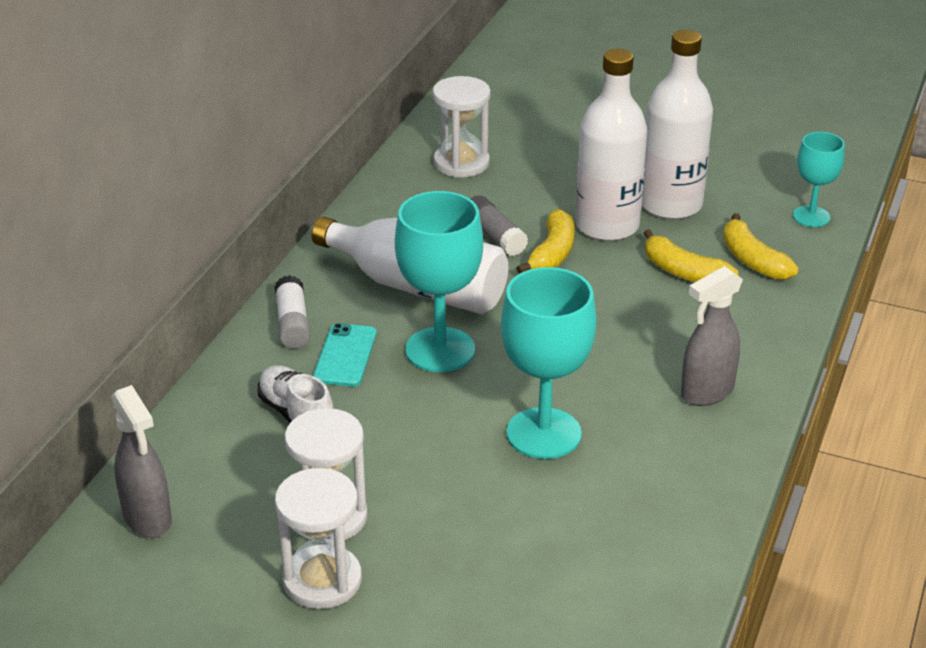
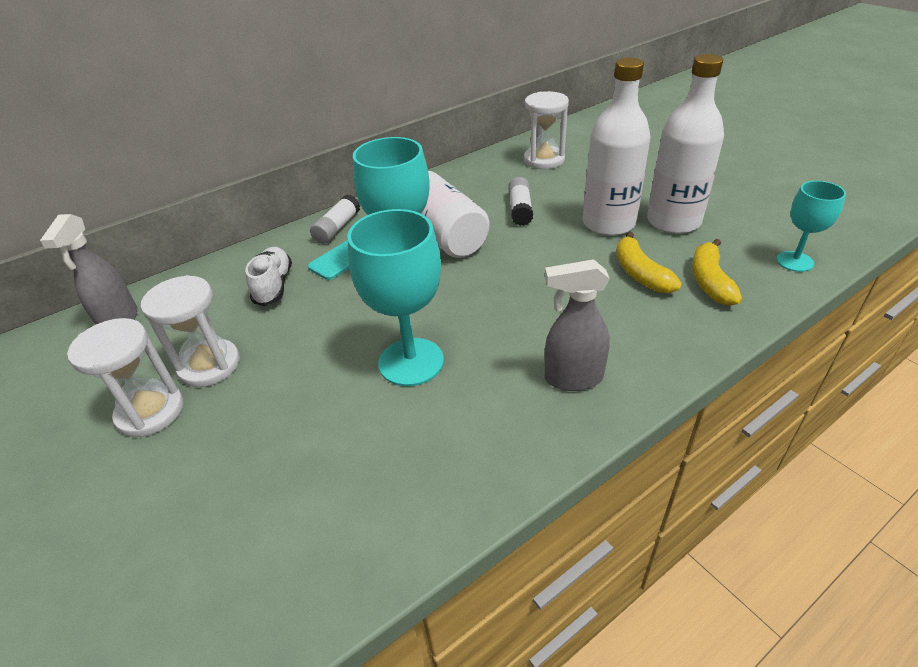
camera: 35 degrees right, 5 degrees up
(495, 236) = (520, 209): grey glue stick -> white glue stick
(552, 253) = (549, 231): yellow banana -> none

